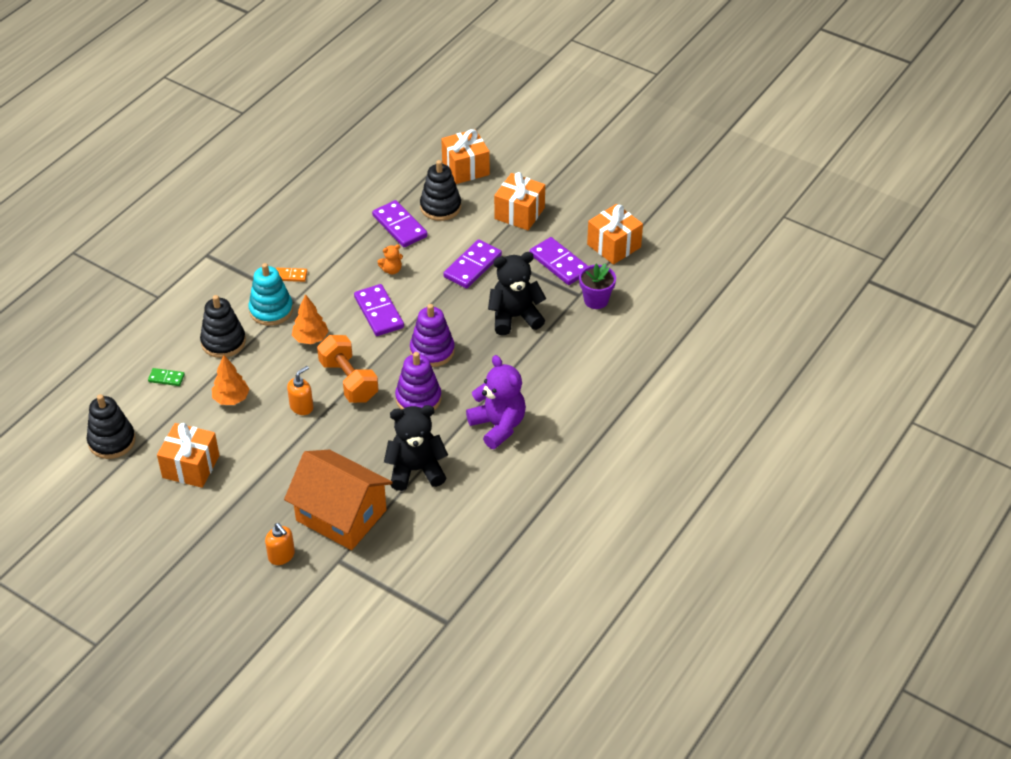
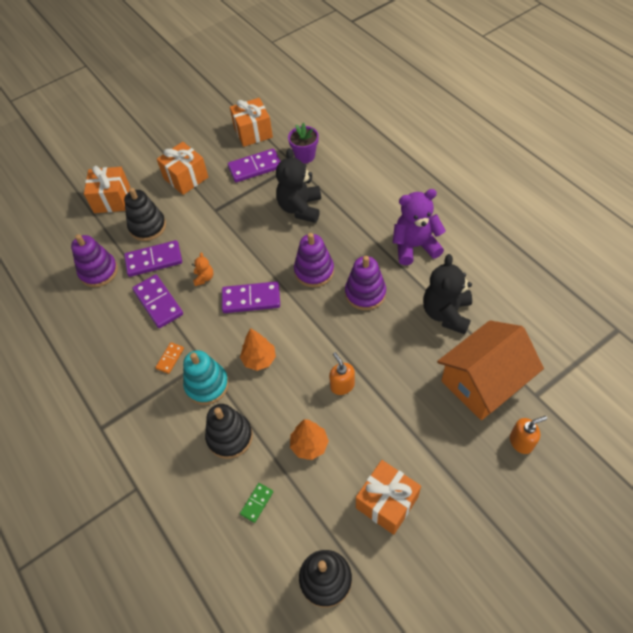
camera: 65 degrees left, 10 degrees up
(348, 381) = (324, 340): orange dumbbell -> none
(371, 192) = (98, 271): none -> purple stacking toy
(472, 266) = (229, 221): purple domino -> purple domino (158, 302)

